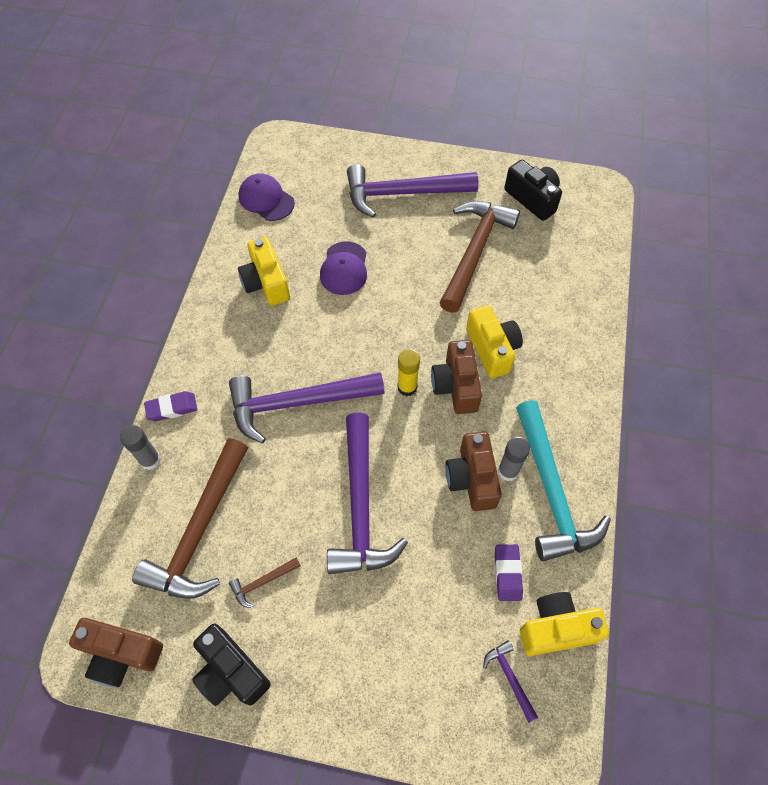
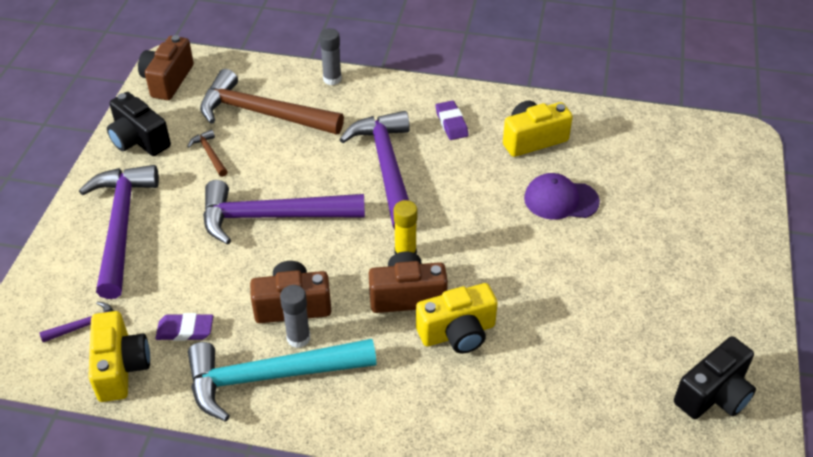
camera: 90 degrees right, 15 degrees down
(172, 408) = (383, 87): purple eraser -> purple eraser (451, 123)
(231, 672) = (139, 140): black camera -> black camera turned 90 degrees counterclockwise
(266, 199) = (649, 133): purple cap -> none
(403, 194) = (687, 252): purple hammer -> purple hammer (120, 226)
(474, 252) = (605, 322): brown hammer -> none

